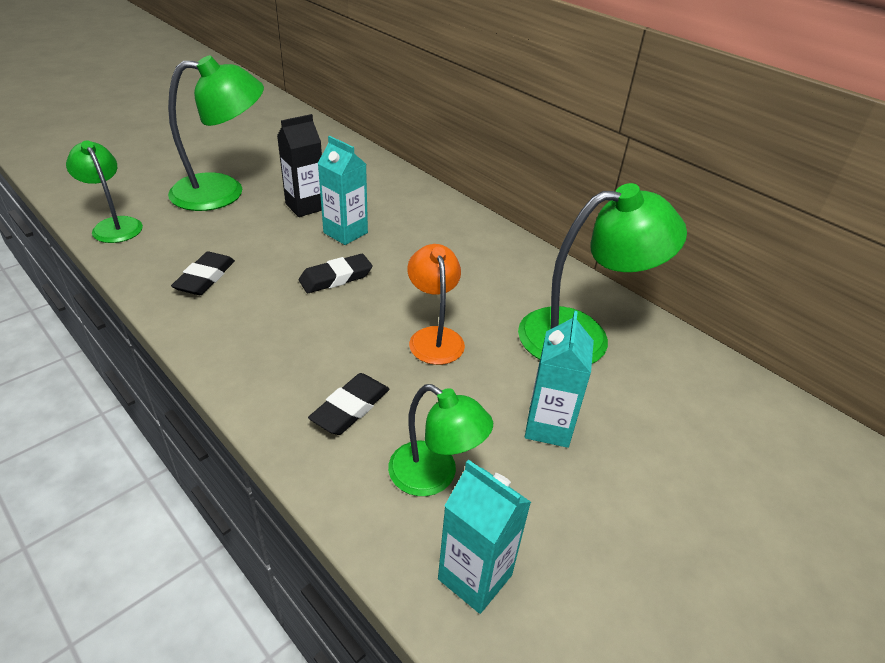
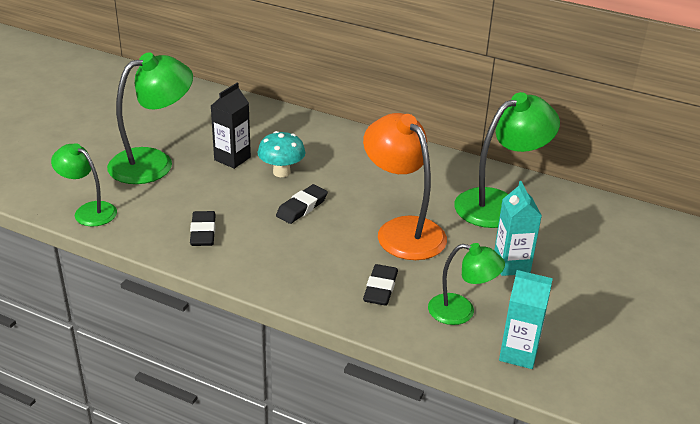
camera: 20 degrees left, 5 degrees down
(345, 233) = (281, 172): turquoise carton -> turquoise mushroom
(434, 337) = (402, 230): orange lamp -> orange lamp, size x1.66

